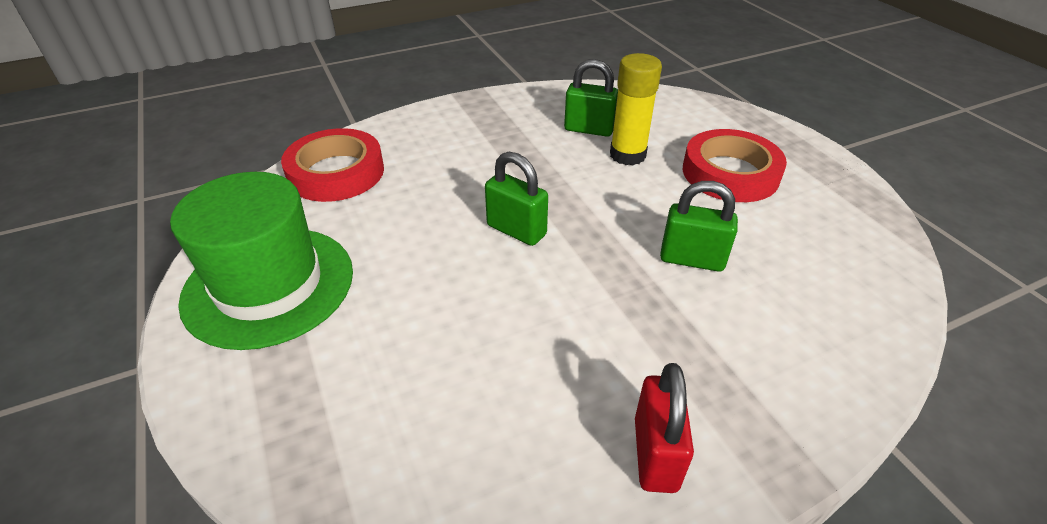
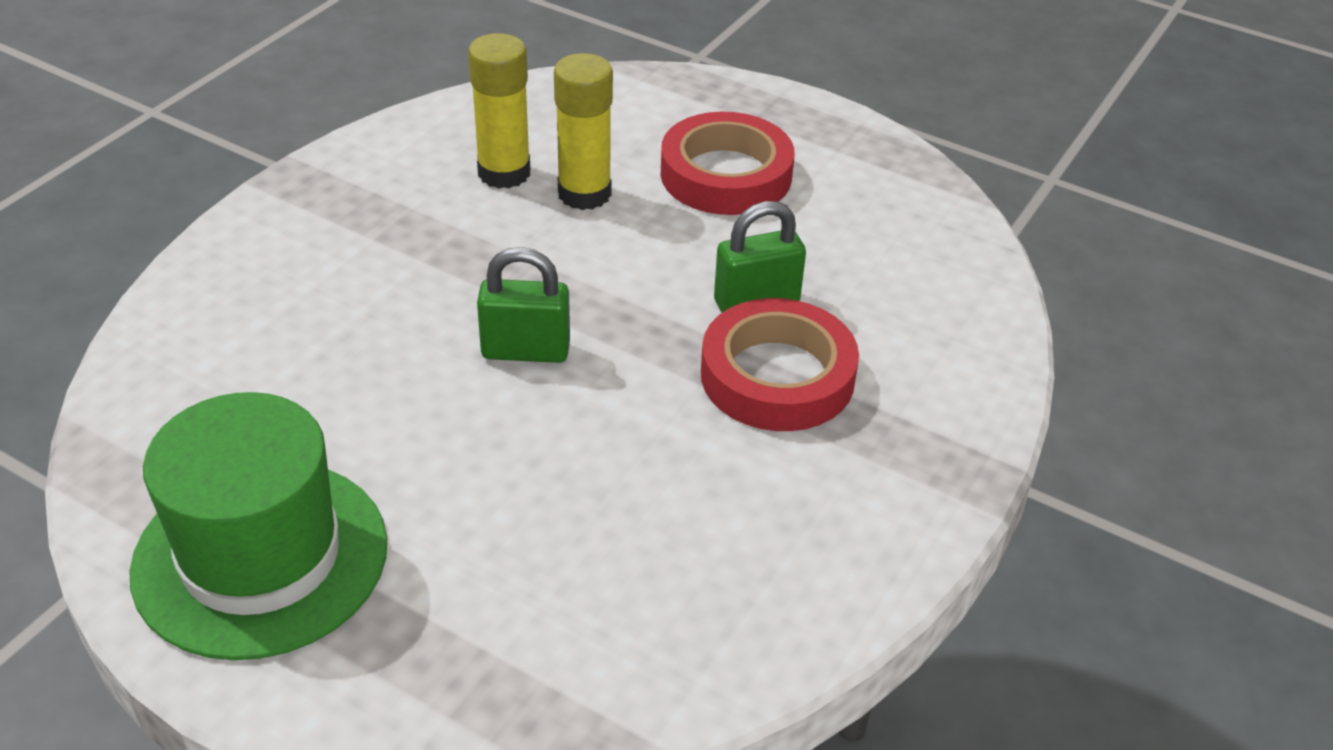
camera: 35 degrees left, 0 degrees up
(336, 172) = (190, 372): red tape -> red tape (777, 376)
(589, 129) = (504, 173): green padlock -> yellow glue stick
(655, 454) = (858, 519): red padlock -> none

